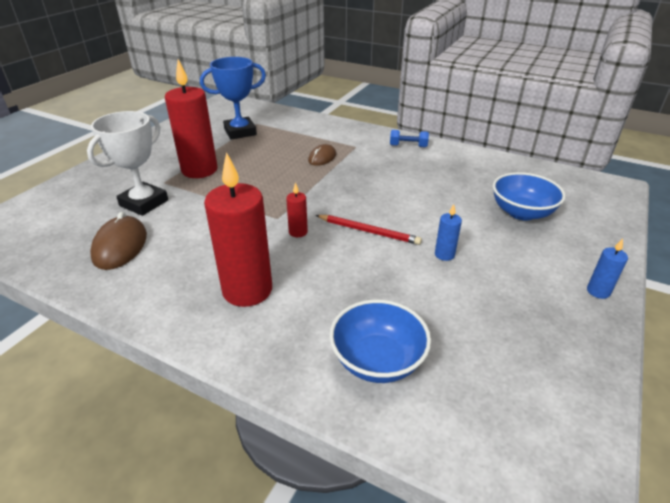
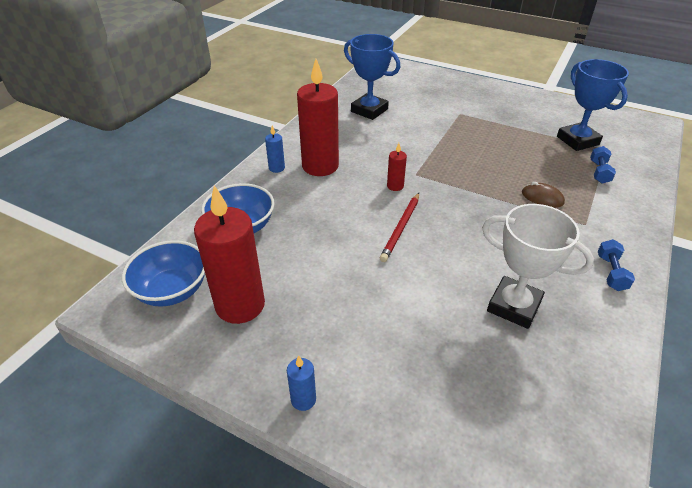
camera: 90 degrees right, 5 degrees up
(120, 246) = (369, 110): brown mouse -> blue trophy
(144, 203) = (425, 110): white trophy -> white trophy (514, 306)
(199, 170) = (486, 127): red candle -> red candle (240, 305)
(289, 131) = (599, 172): none -> blue dumbbell
(444, 255) = (366, 278): blue candle -> blue candle (276, 168)
(521, 212) = (460, 366): blue bowl -> blue bowl (172, 290)

